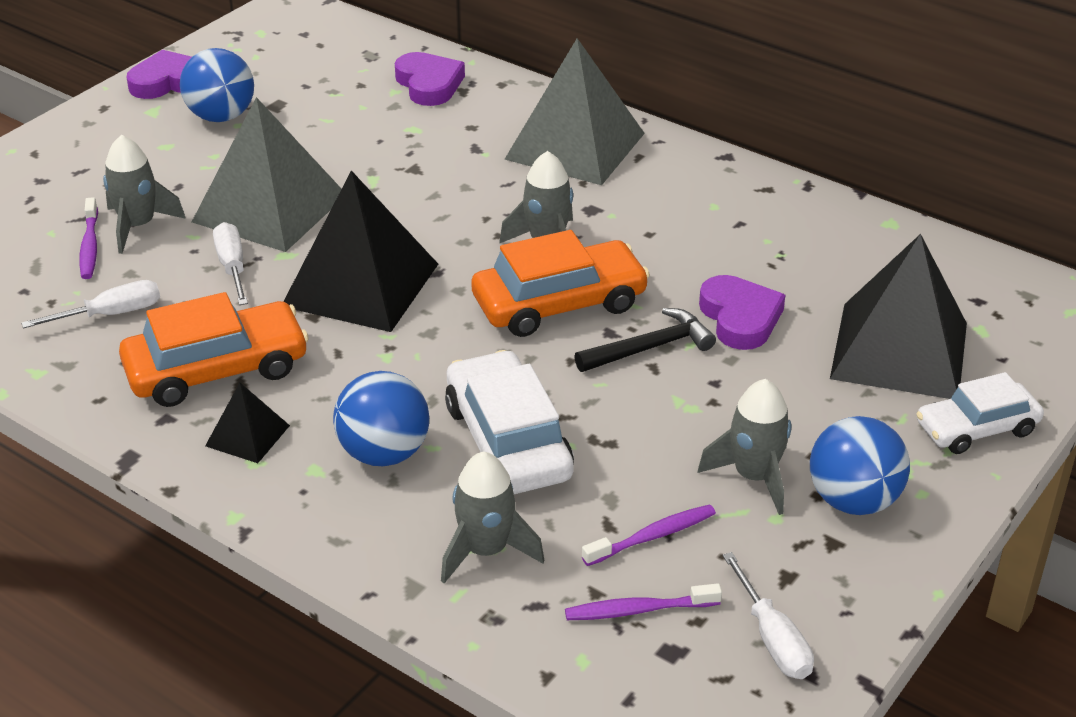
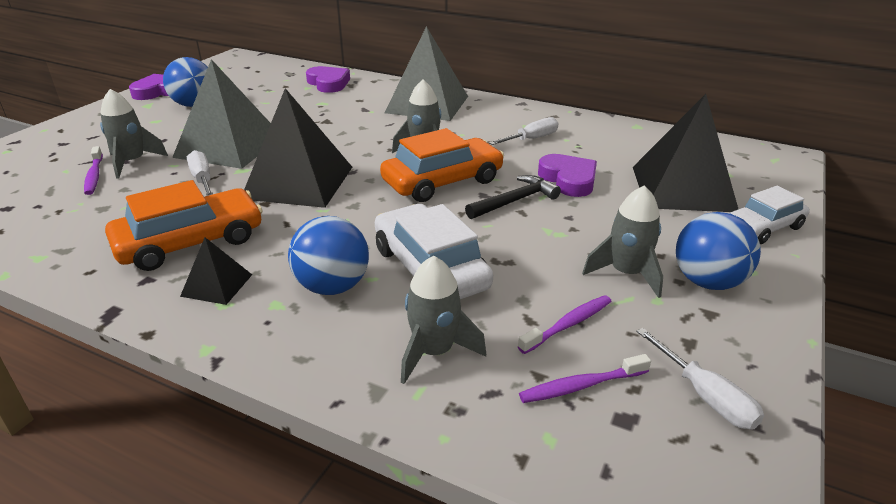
camera: 10 degrees left, 5 degrees down
(112, 314) = (107, 214): white screwdriver -> white screwdriver (532, 139)

